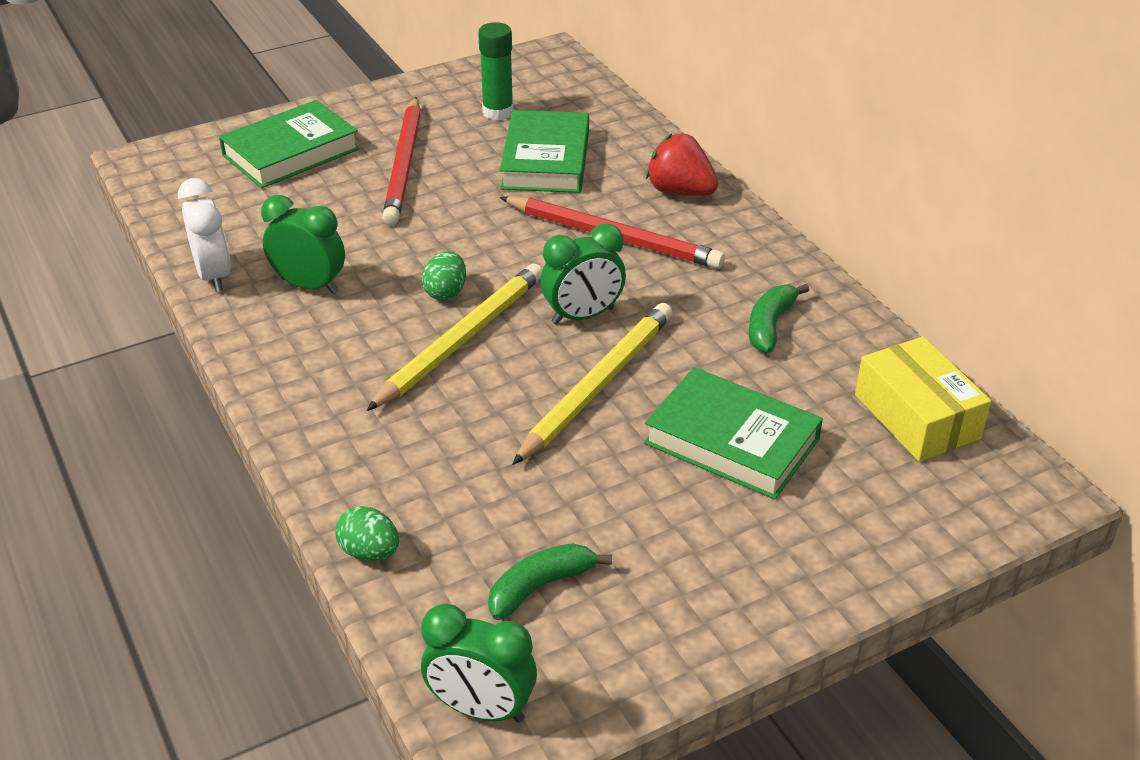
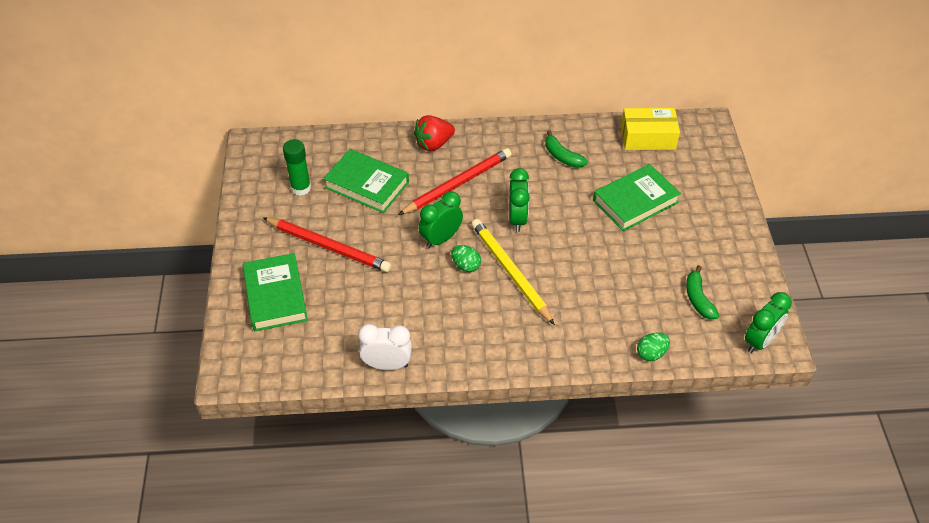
camera: 65 degrees left, 10 degrees up
(309, 286) = (425, 322): green clock -> green clock (441, 239)
(597, 386) = (574, 233): yellow pencil -> none

